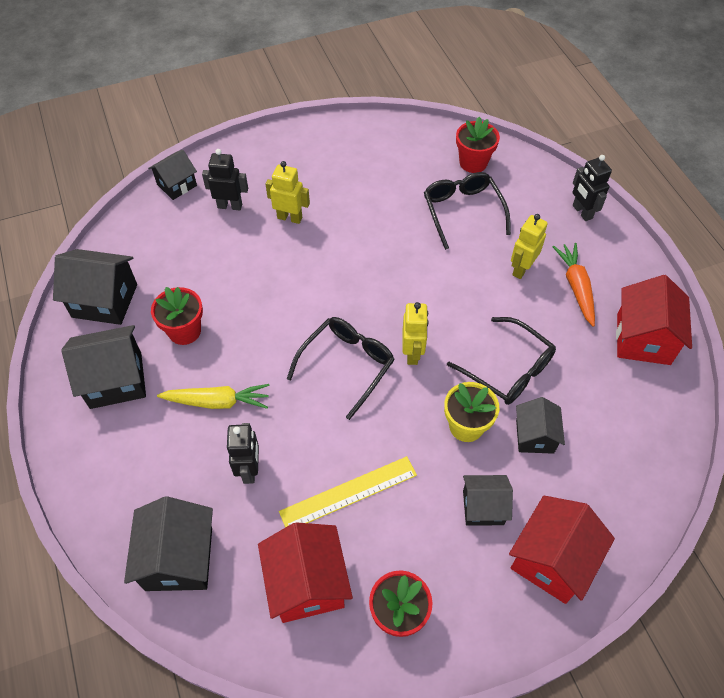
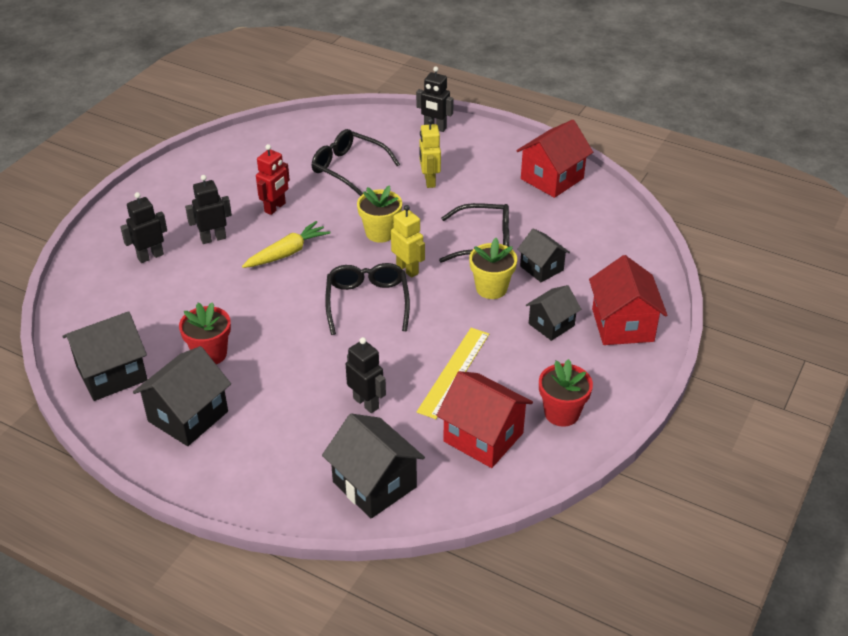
camera: 40 degrees left, 15 degrees down
(177, 185) = (82, 266): black house -> none
(218, 401) = (292, 379): yellow carrot -> yellow carrot (287, 253)
(290, 218) = (213, 238): yellow robot -> black robot
(365, 216) = (275, 208): none -> red robot
(425, 298) = (380, 233): none -> yellow flower pot
(473, 163) = (322, 135): red flower pot -> none
(576, 287) = (478, 172): orange carrot -> none
(643, 339) = (552, 179): red house -> red house turned 75 degrees clockwise

